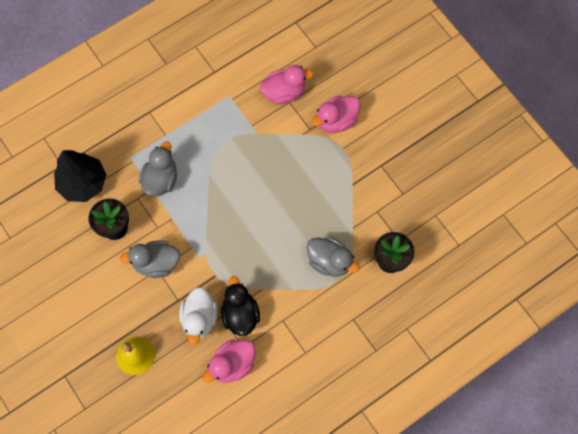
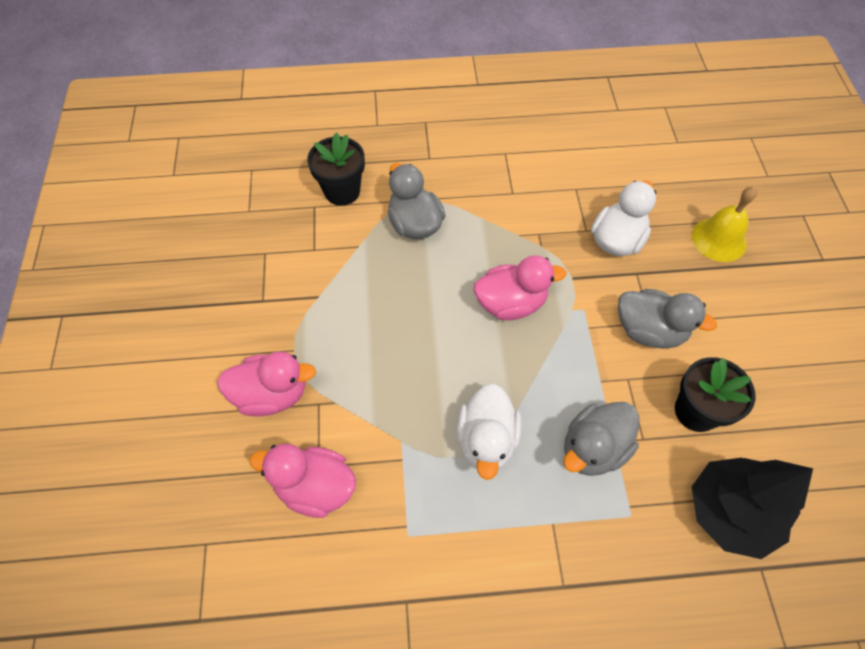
camera: 150 degrees left, 10 degrees down
(216, 156) = (486, 440): none -> white duck
(232, 364) = (598, 178): pink duck -> pink duck (511, 303)
(240, 314) = (561, 221): black duck -> none

